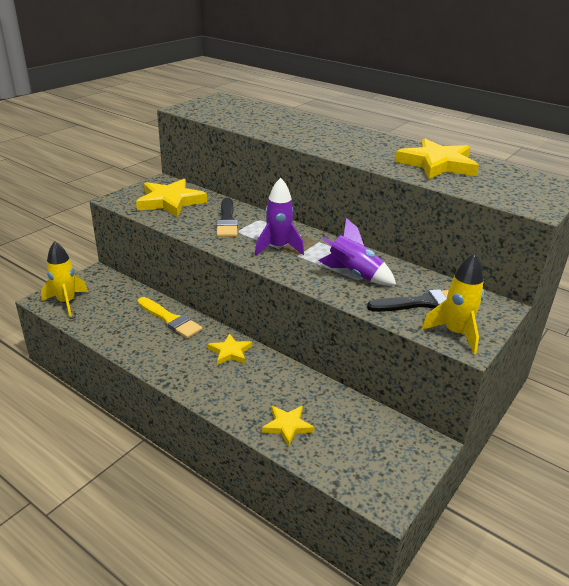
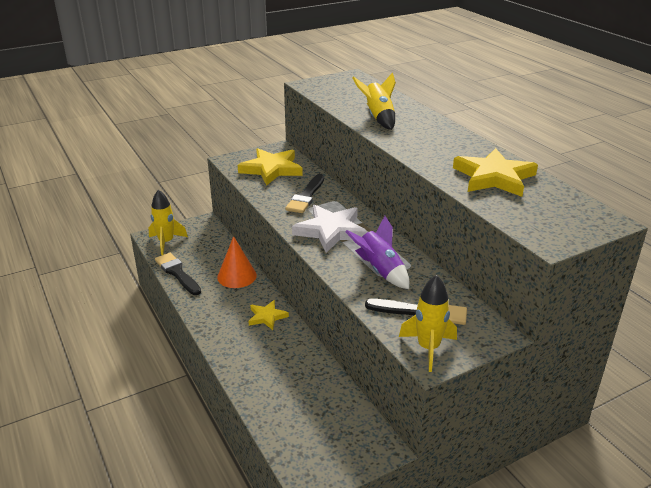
camera: 25 degrees right, 0 degrees up
(101, 331) = (177, 273): none -> black brush
(170, 319) = (237, 276): yellow brush -> orange cone
(278, 248) = (331, 231): purple rocket -> white star
(284, 129) = (378, 118): none -> yellow rocket
(287, 426) = (271, 393): yellow star -> none

